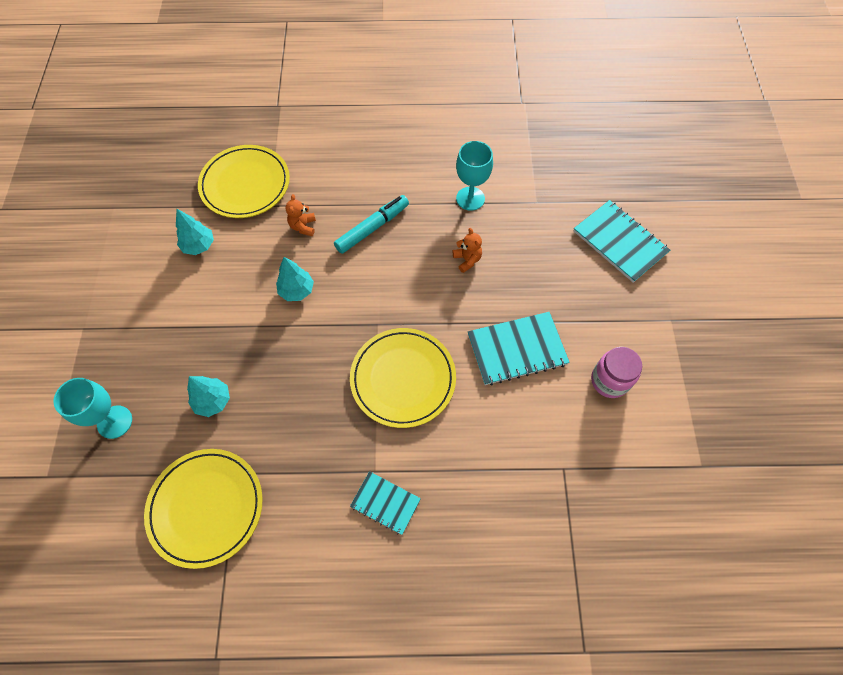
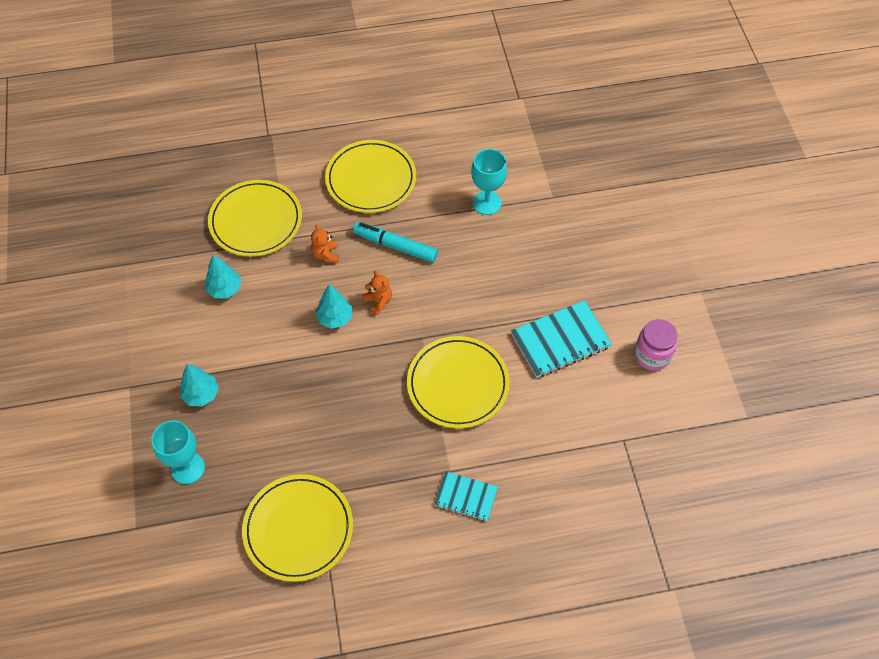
camera: 10 degrees left, 5 degrees down
(213, 401) = (279, 434): turquoise tree -> turquoise tree (201, 394)
(363, 160) = (371, 179): none -> yellow plate
(372, 228) = (395, 246): turquoise marker -> turquoise marker turned 105 degrees counterclockwise
(467, 260) = (496, 263): orange teddy bear -> orange teddy bear (378, 301)
(619, 242) = (640, 224): turquoise notebook -> none

